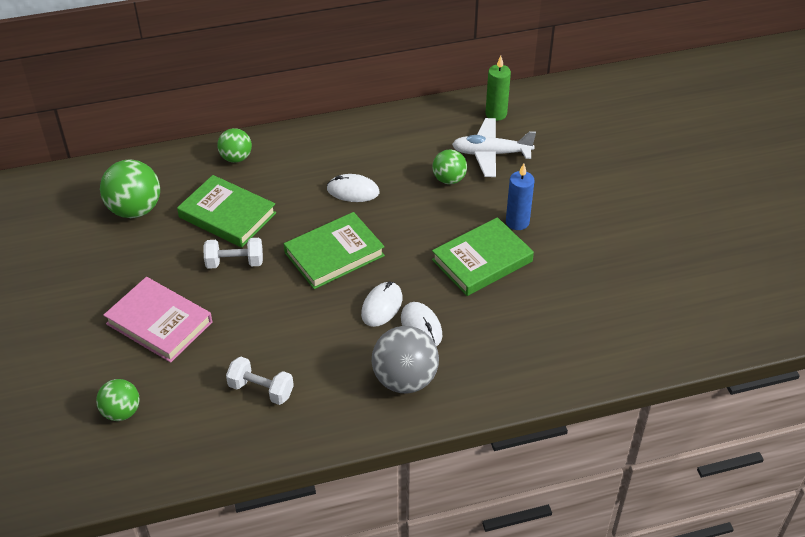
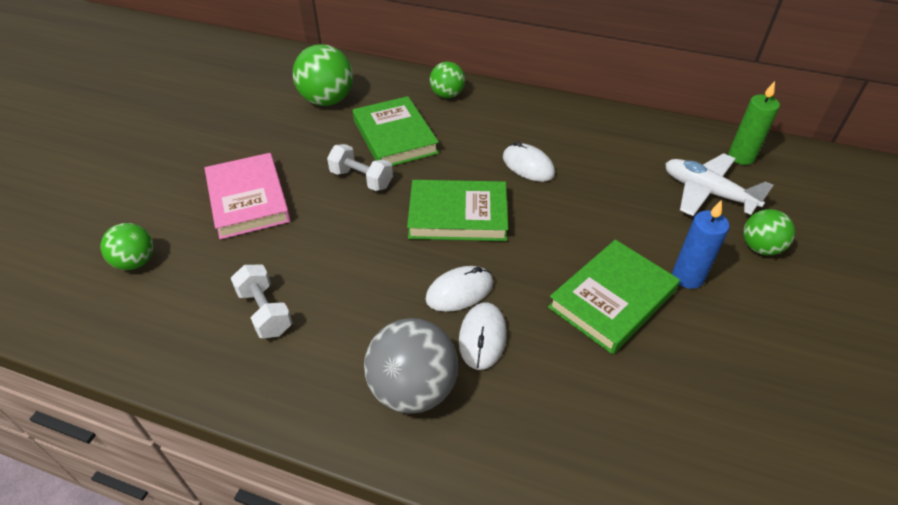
camera: 35 degrees right, 0 degrees up
(449, 179) = (638, 197): green ball -> green ball (760, 248)
(482, 260) = (612, 299): green book -> green book turned 45 degrees counterclockwise

